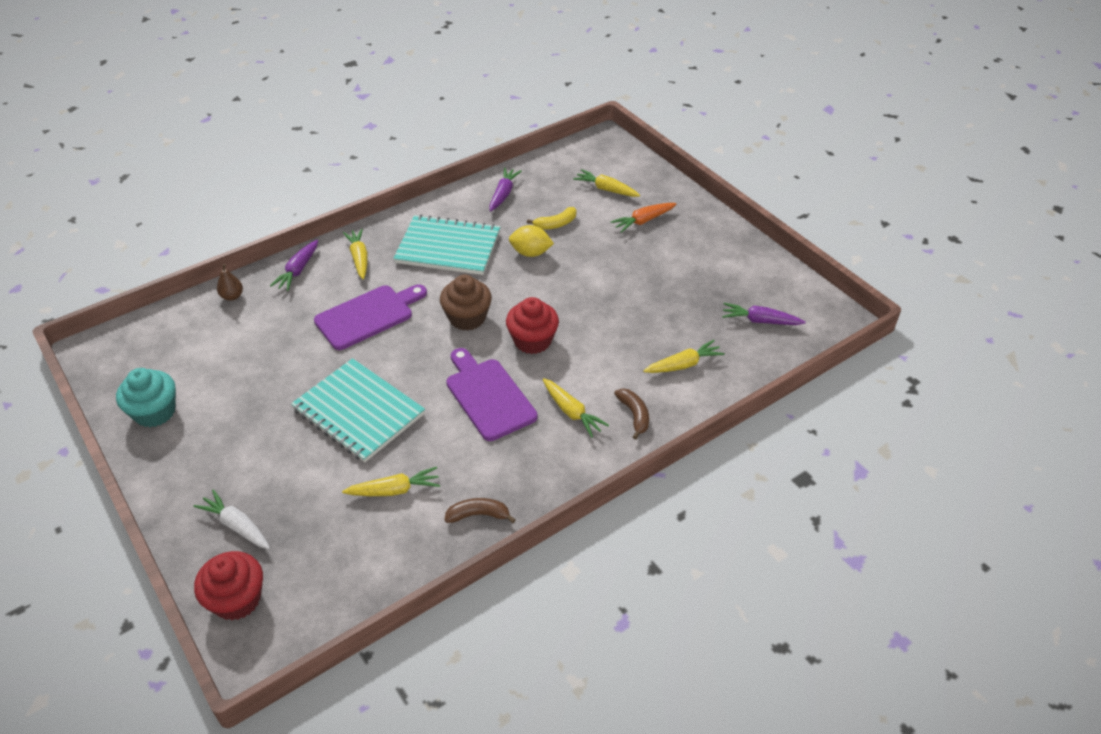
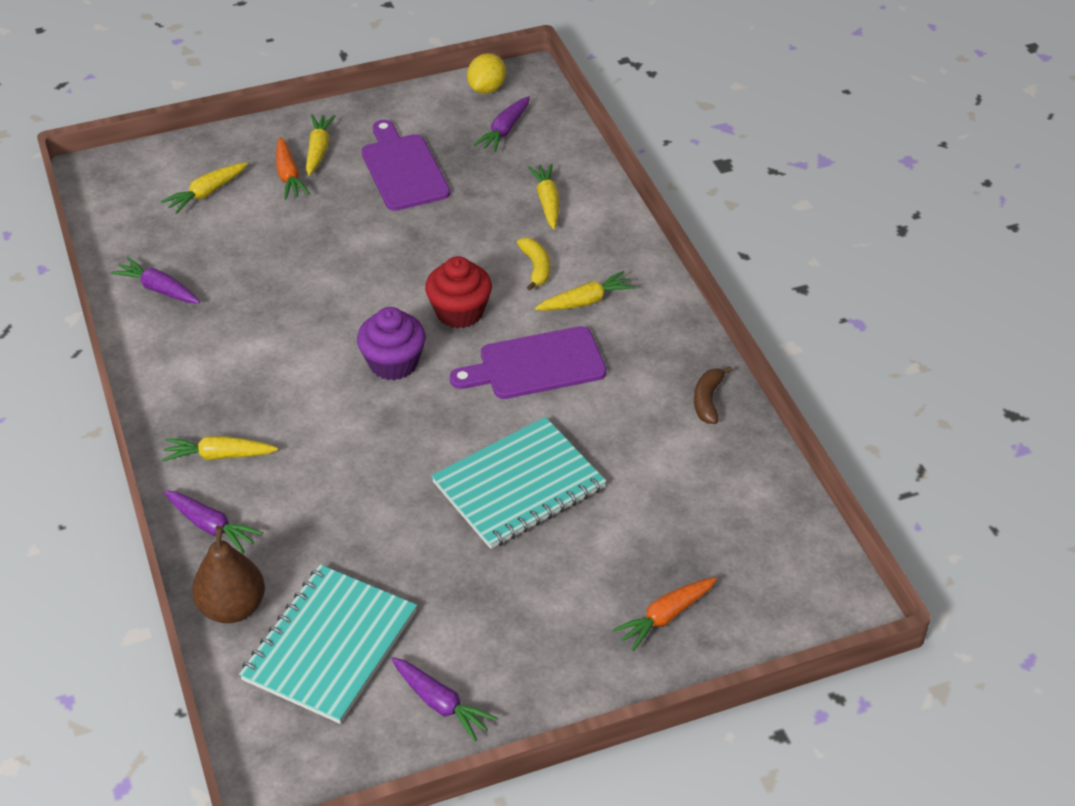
camera: 75 degrees left, 0 degrees up
(155, 412) = (441, 703): turquoise cupcake -> purple carrot
(232, 296) = (232, 607): brown pear -> brown pear, size x1.85
(236, 525) = (665, 617): white carrot -> orange carrot
(237, 599) = (771, 620): red cupcake -> none
(368, 316) = (345, 458): purple cutting board -> purple cutting board (403, 169)
(394, 490) = (653, 466): yellow carrot -> yellow carrot (318, 150)
(448, 247) = (244, 361): turquoise notebook -> turquoise notebook (330, 645)
(467, 318) = (393, 363): brown cupcake -> purple cupcake
(530, 253) = (297, 285): yellow lemon -> yellow lemon (487, 89)
(555, 224) = (252, 252): yellow banana -> yellow banana (536, 268)
(634, 415) = (607, 255): brown banana -> none

